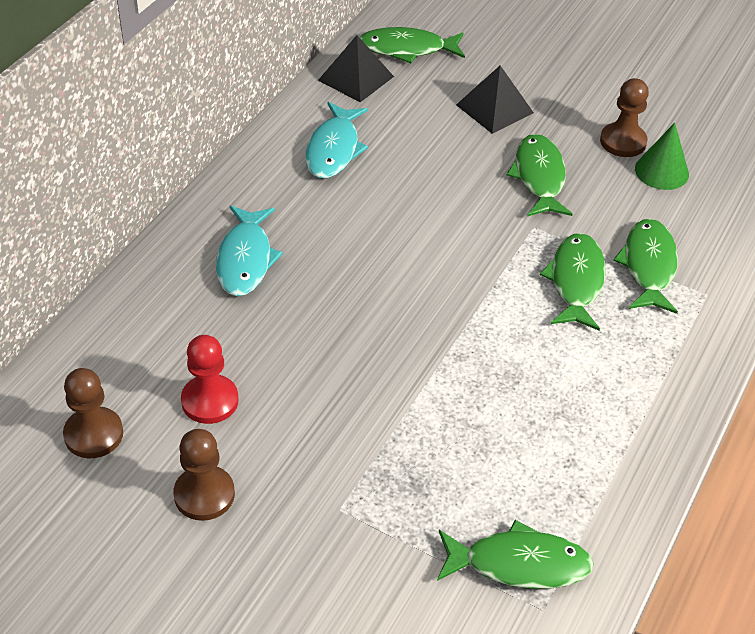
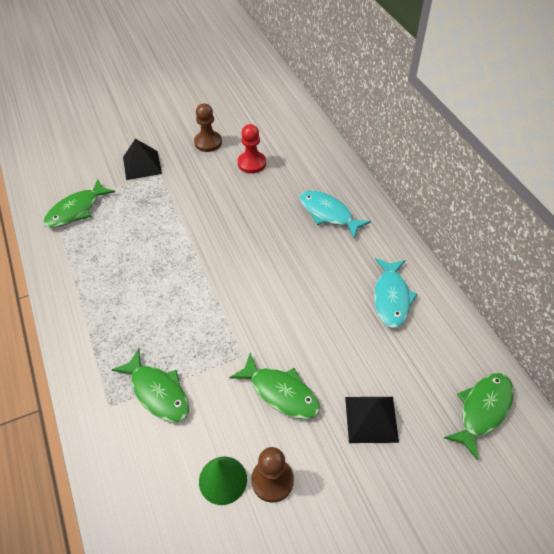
camera: 130 degrees right, 5 degrees up
(93, 434) = (268, 127): brown pawn -> none
(334, 149) = (391, 298): turquoise fish -> turquoise fish turned 135 degrees counterclockwise
(356, 78) = (463, 354): black pyramid -> black pyramid (142, 165)
(576, 281) = (184, 344): green fish -> none

